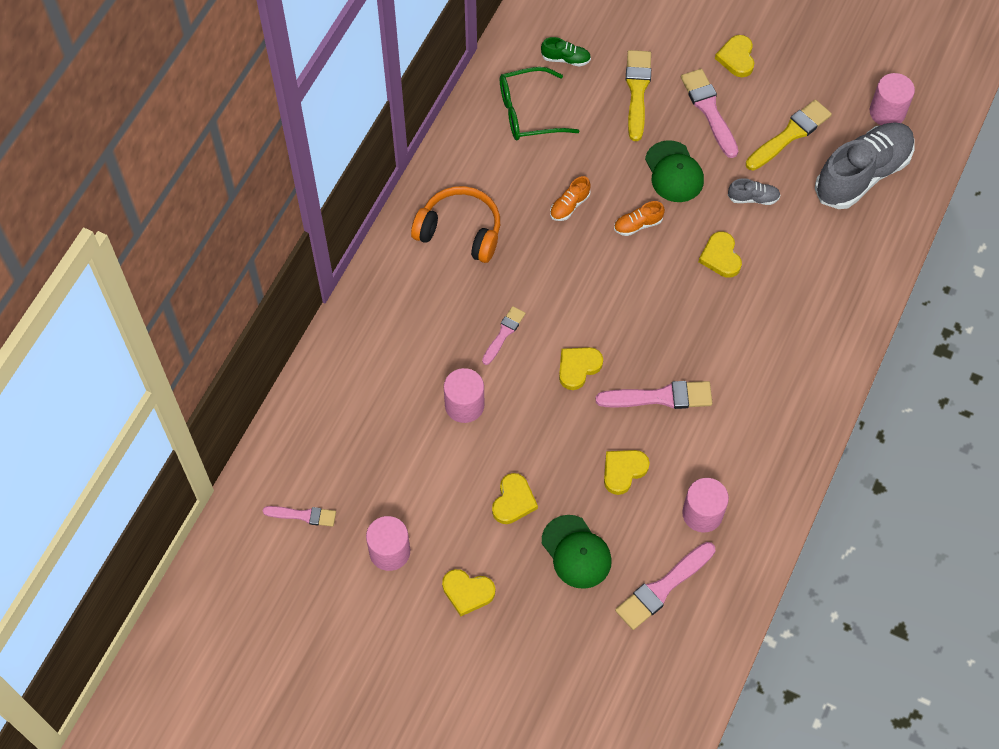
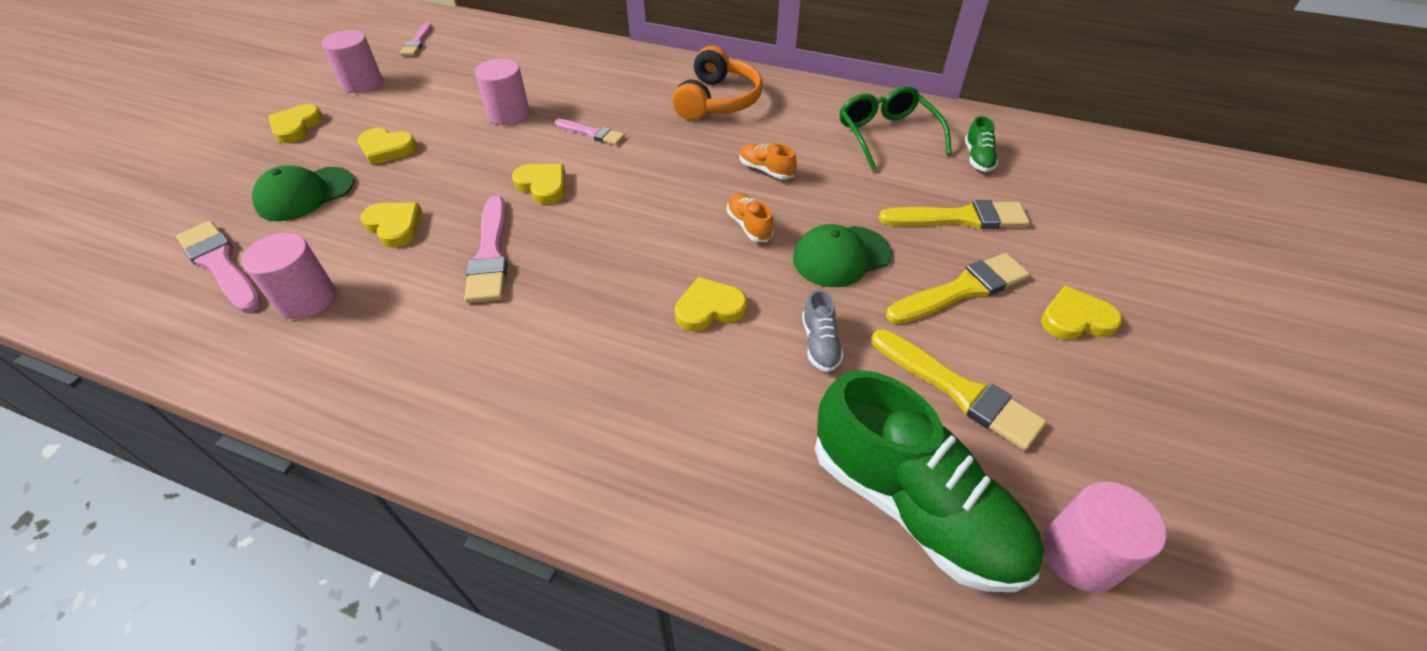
camera: 85 degrees right, 15 degrees down
(709, 110) = (962, 289): pink brush -> yellow brush
(862, 174) = (913, 505): grey shoe -> green shoe

